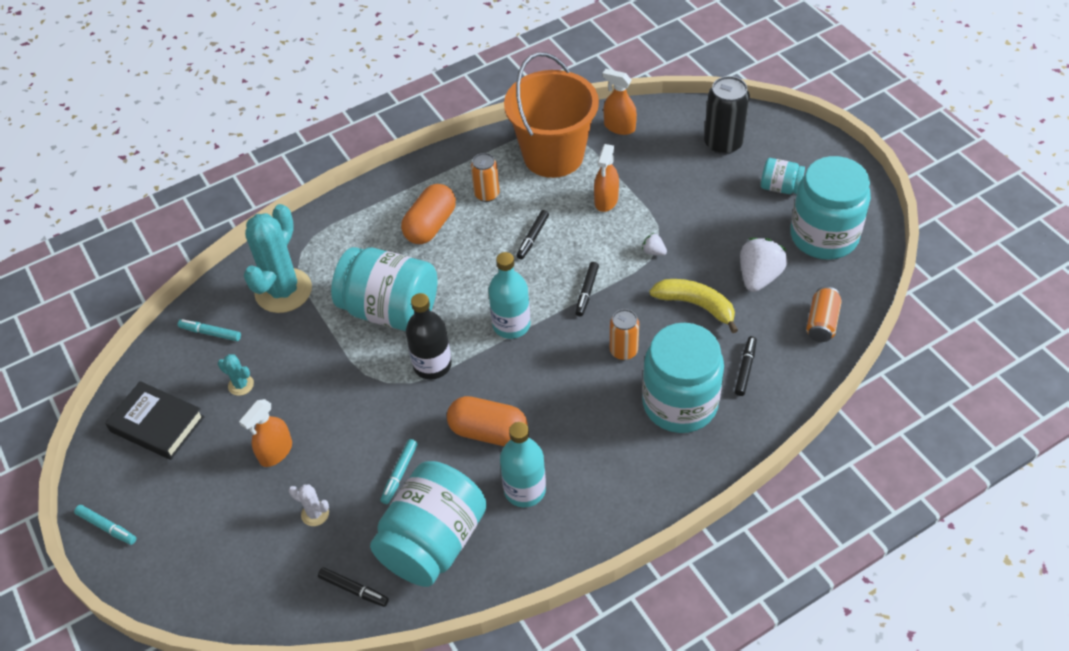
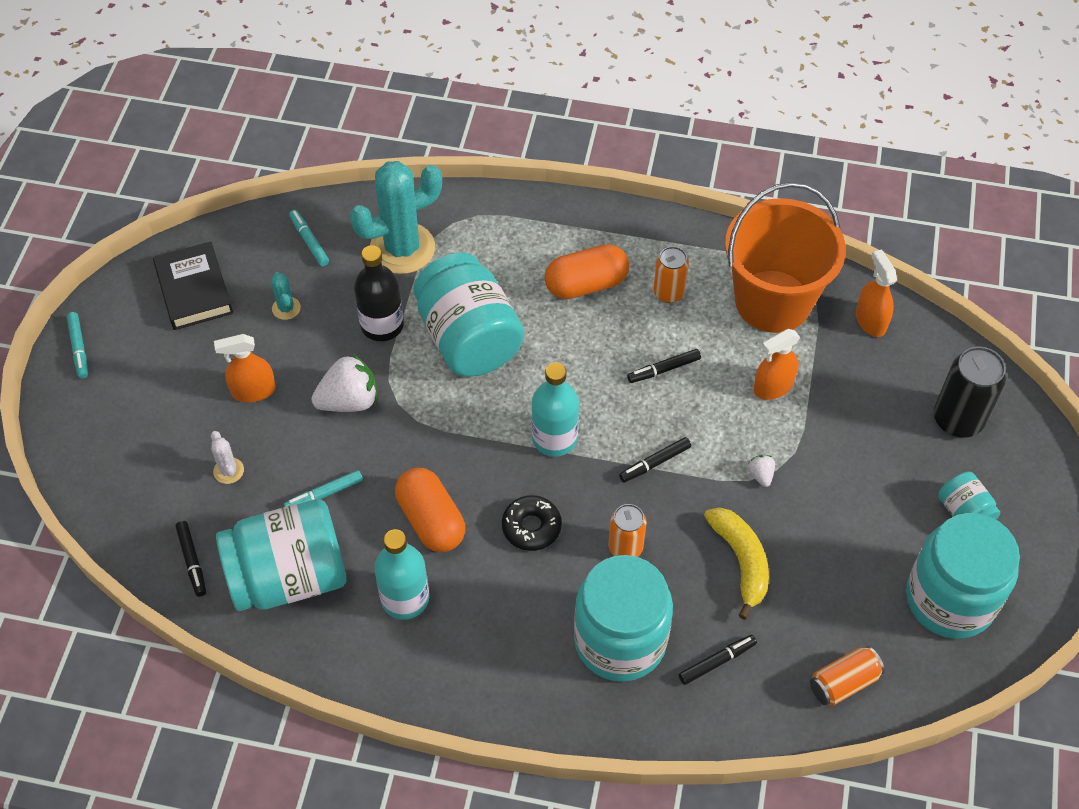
camera: 40 degrees right, 5 degrees up
(432, 365) = (450, 419): black bottle -> black bottle (382, 325)
(555, 385) = (531, 527): none -> black donut
(759, 277) = (834, 585): white strawberry -> white strawberry (349, 401)

